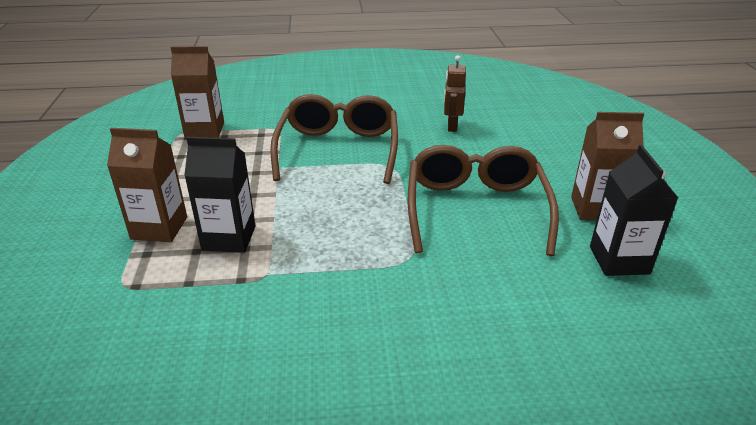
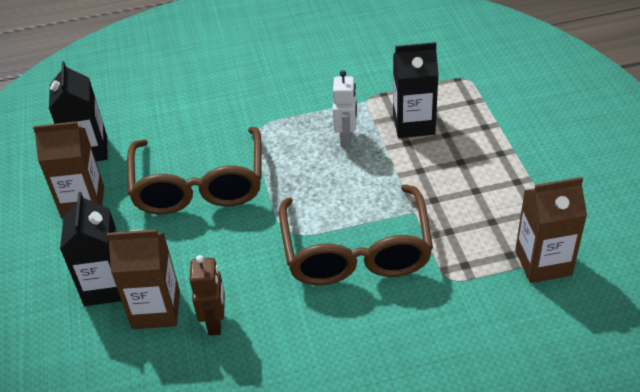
camera: 175 degrees right, 10 degrees up
(159, 228) = (480, 124): brown carton -> brown carton (156, 309)
(310, 233) = (346, 138): none -> white robot
(542, 151) = (107, 286): none -> black carton

